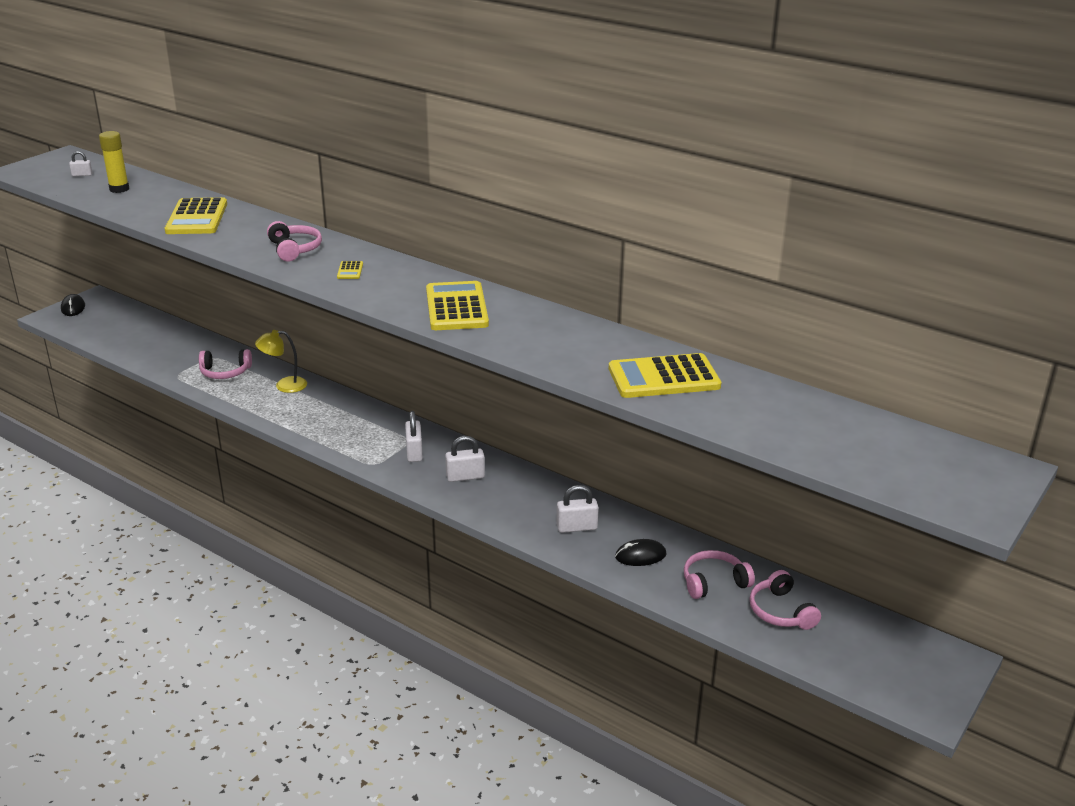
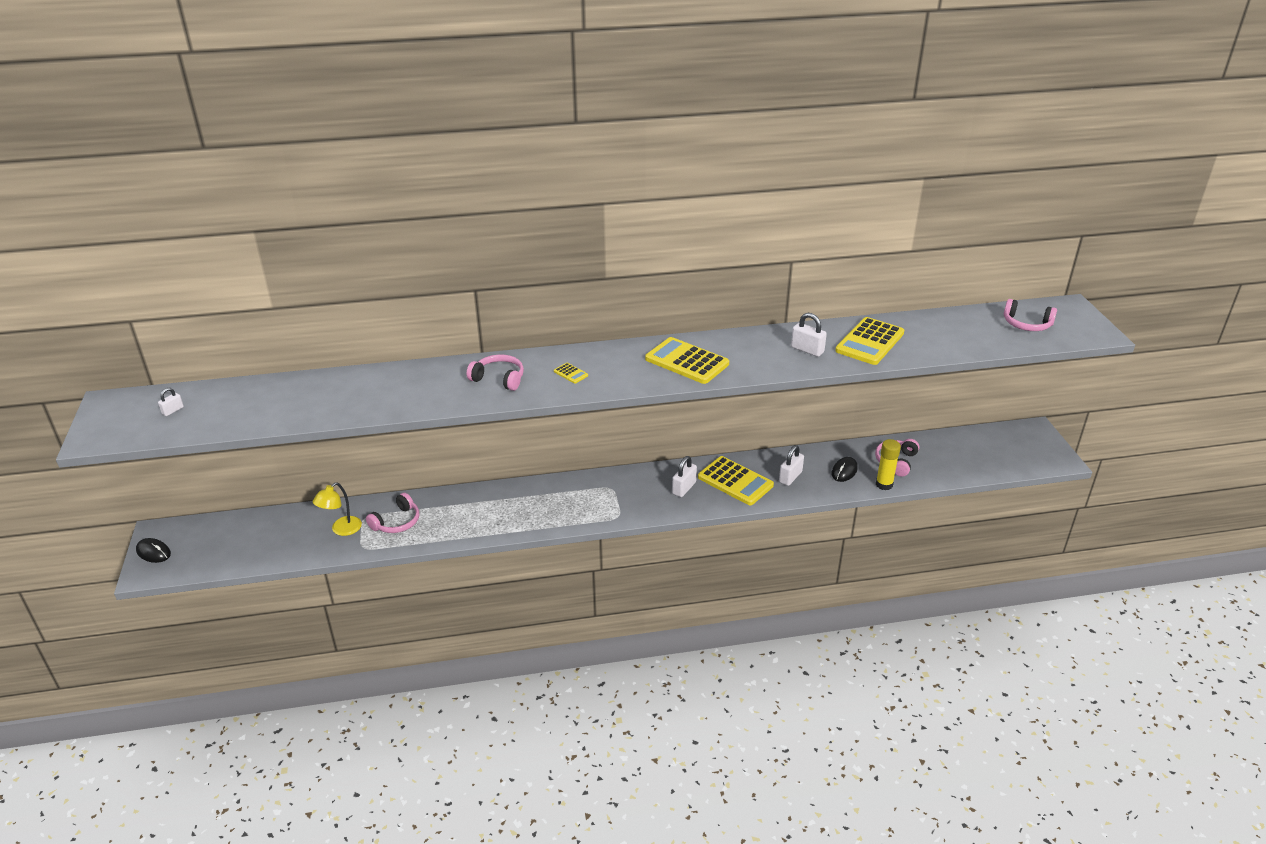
camera: 45 degrees left, 5 degrees up
(119, 189) = (241, 405): yellow glue stick -> yellow glue stick (884, 484)
(197, 218) = (368, 394): yellow calculator -> yellow calculator (735, 481)
(284, 385) = (460, 504): yellow lamp -> yellow lamp (341, 530)
(414, 452) = (628, 493): white padlock -> white padlock (807, 350)
(781, 611) = (944, 456): pink headphones -> pink headphones (1026, 324)

